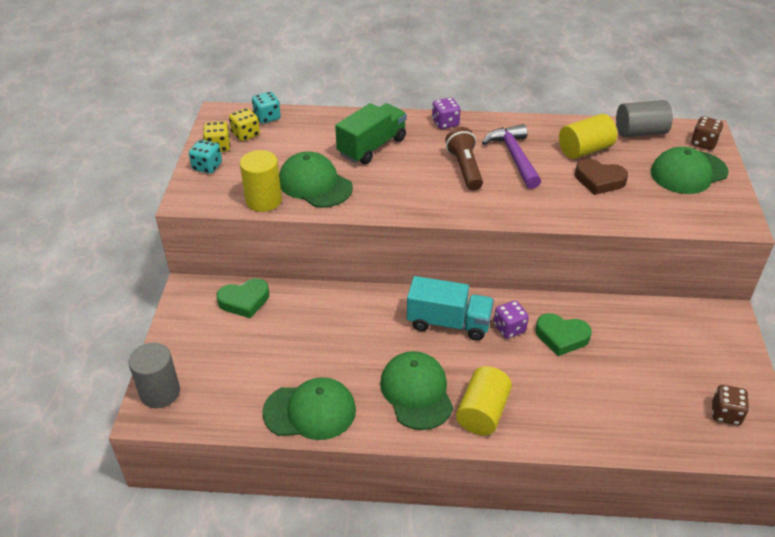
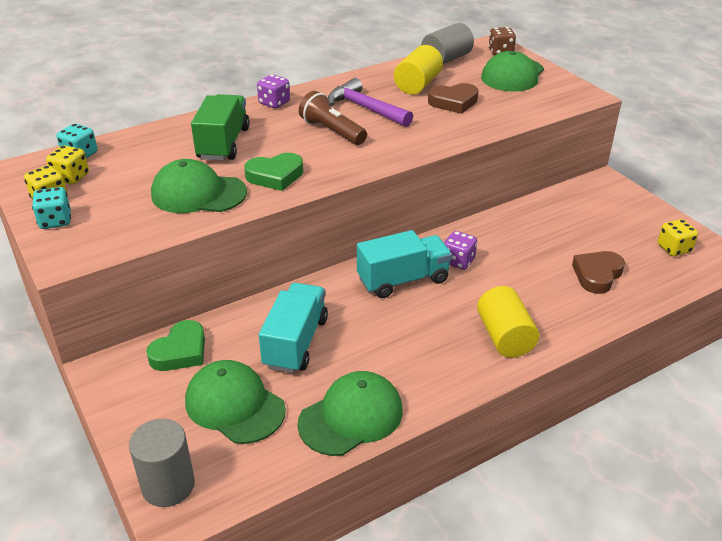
camera: 35 degrees left, 5 degrees down
(263, 200) = (157, 227): yellow cylinder -> none
(324, 334) = (295, 342): none -> turquoise truck
(416, 392) = (433, 349): green cap -> green cap (234, 405)
(561, 337) = (505, 249): green heart -> green heart (275, 176)
(621, 401) = (597, 275): none -> brown heart
(725, 414) = (674, 249): brown dice -> yellow dice

